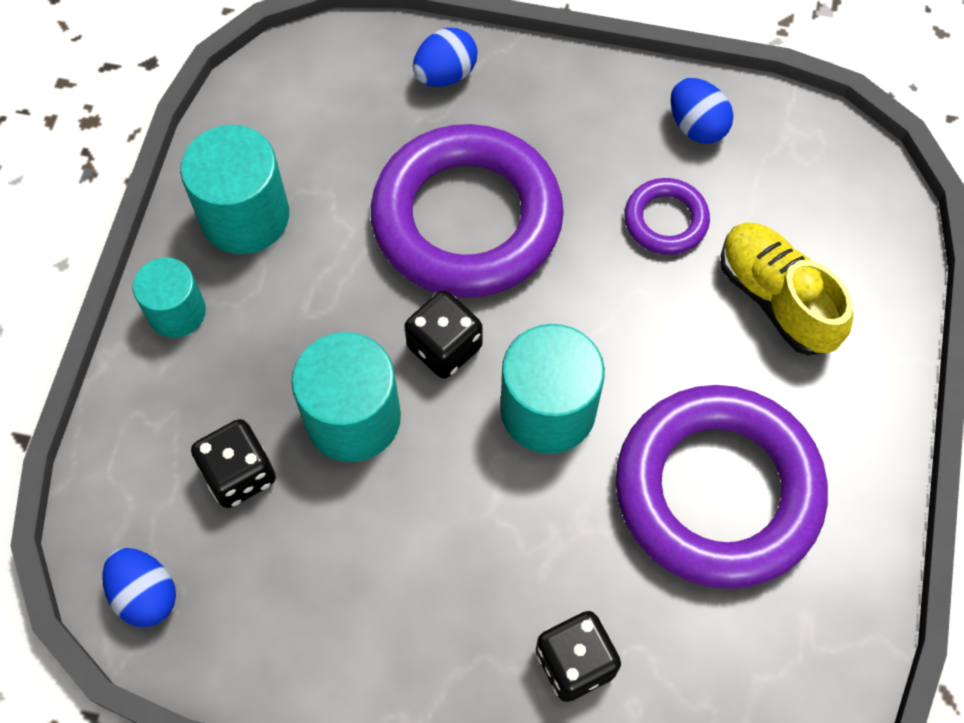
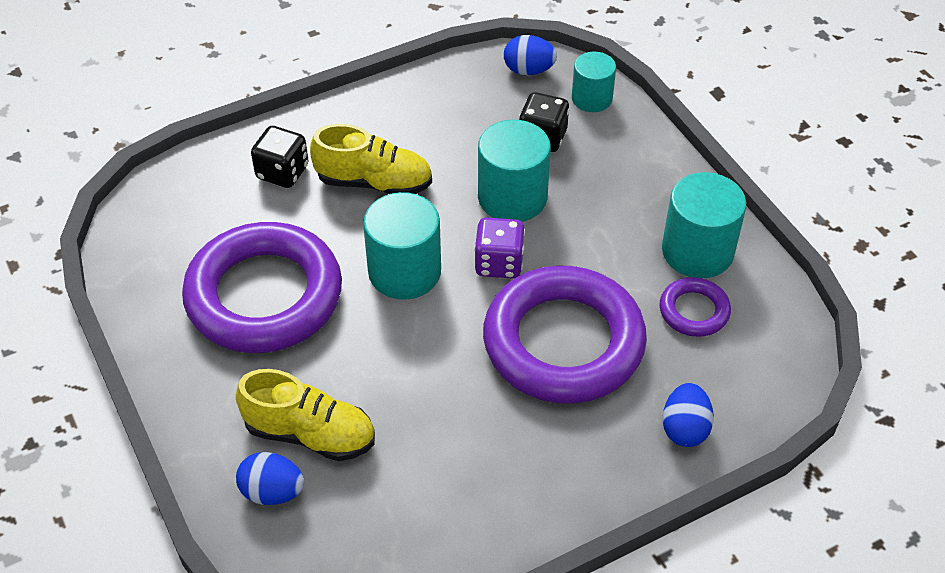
camera: 140 degrees right, 15 degrees down
(177, 312) = (669, 181): turquoise cylinder -> turquoise cylinder (591, 98)
(444, 347) = (499, 263): black dice -> purple dice
(481, 559) = (374, 182): none -> yellow shoe
(666, 220) = (431, 434): purple ring -> purple ring (694, 311)
(696, 126) = (469, 523): blue egg -> blue egg (272, 492)

